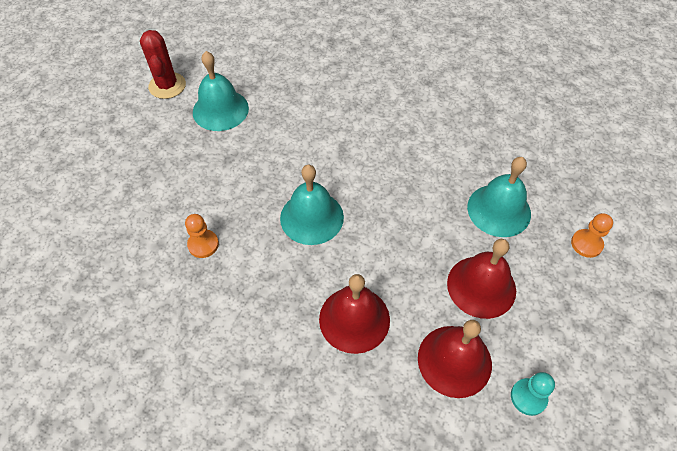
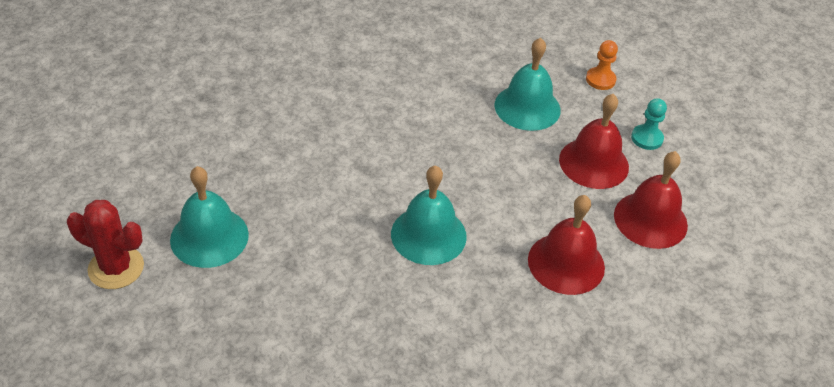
camera: 60 degrees left, 10 degrees down
(203, 244) = (389, 339): orange pawn -> none
(528, 397) = (709, 195): turquoise pawn -> turquoise pawn (647, 138)

